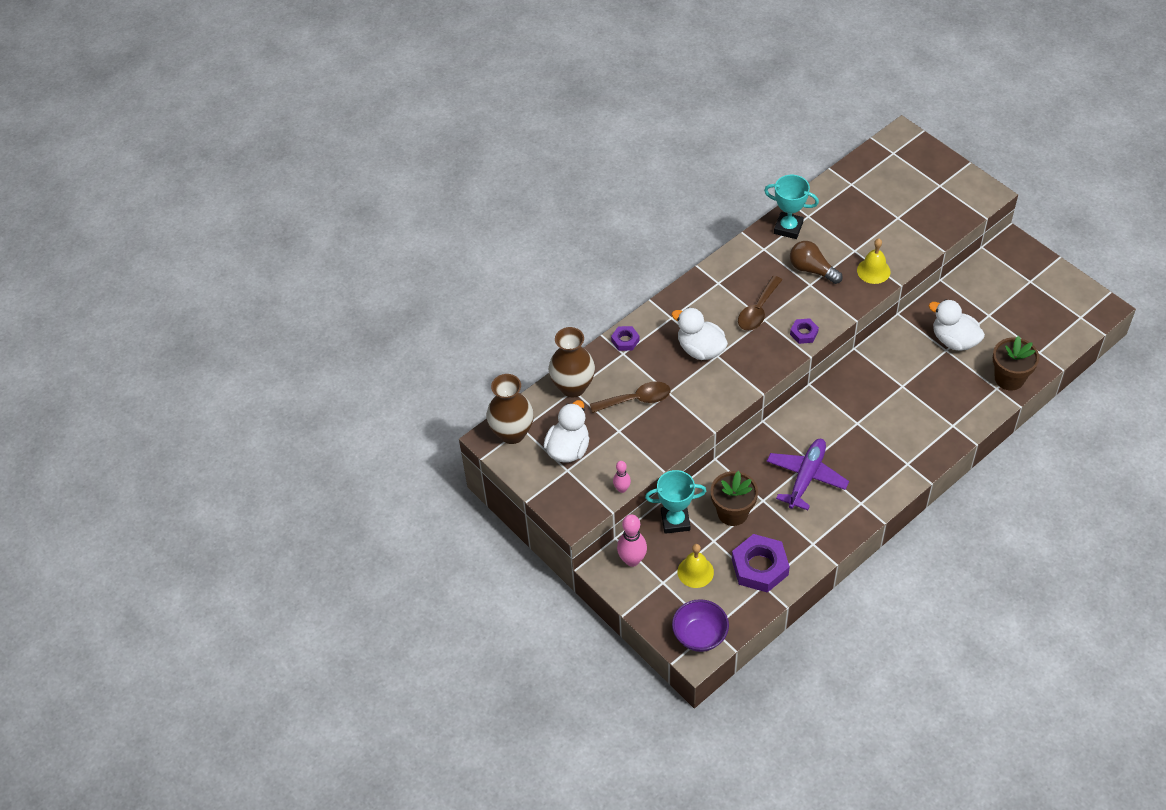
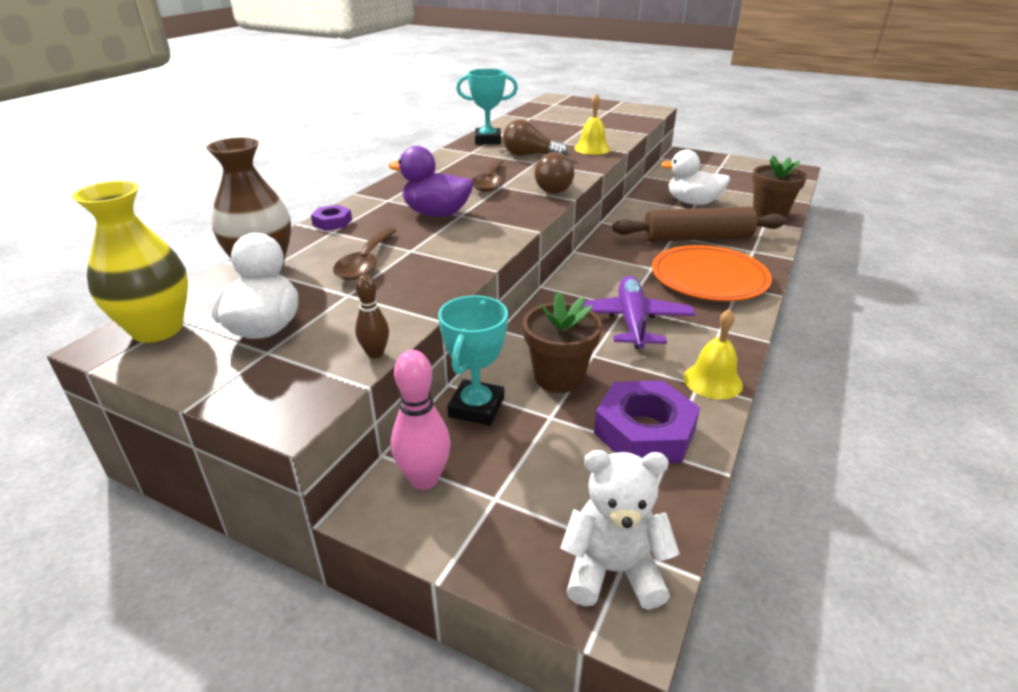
camera: 25 degrees left, 20 degrees down
(512, 433) = (157, 329): brown vase -> yellow vase
(622, 489) = (375, 354): pink bowling pin -> brown bowling pin
(636, 399) = (366, 263): brown spoon -> brown spoon turned 135 degrees clockwise
(675, 521) = (476, 407): turquoise trophy -> turquoise trophy turned 45 degrees counterclockwise
(695, 572) = (545, 466): yellow bell -> yellow bell (712, 381)
(700, 349) = (436, 214): white duck -> purple duck
(700, 635) = (613, 570): purple bowl -> white teddy bear
(804, 333) = (553, 187): purple nut -> brown light bulb
(891, 448) = (709, 278): none -> orange plate
(919, 395) = (697, 238): none -> brown rolling pin

